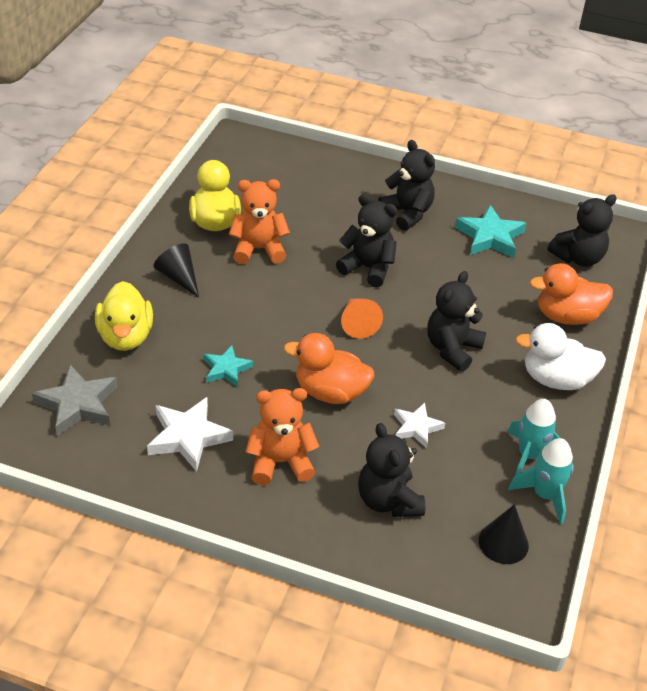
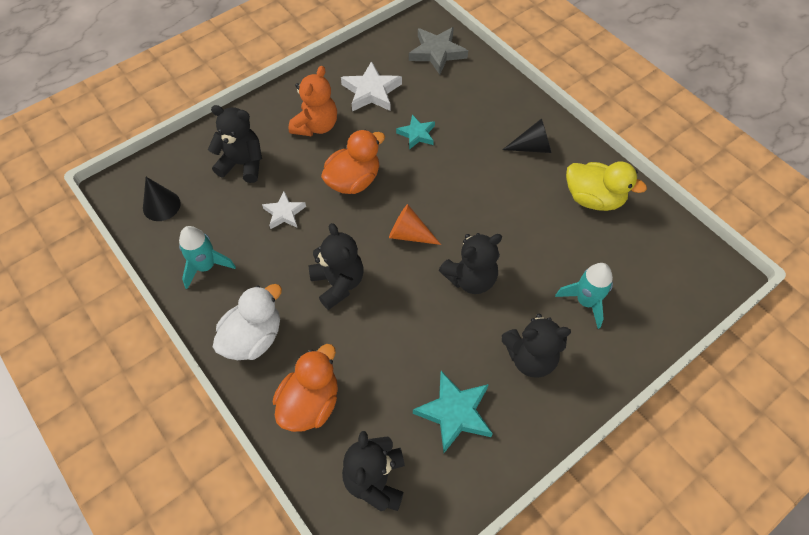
camera: 125 degrees right, 15 degrees up
(126, 336) = (485, 95): yellow duck -> none
(258, 249) = (539, 212): orange teddy bear -> none
(544, 495) = (170, 253): turquoise rocket -> turquoise rocket (585, 301)

